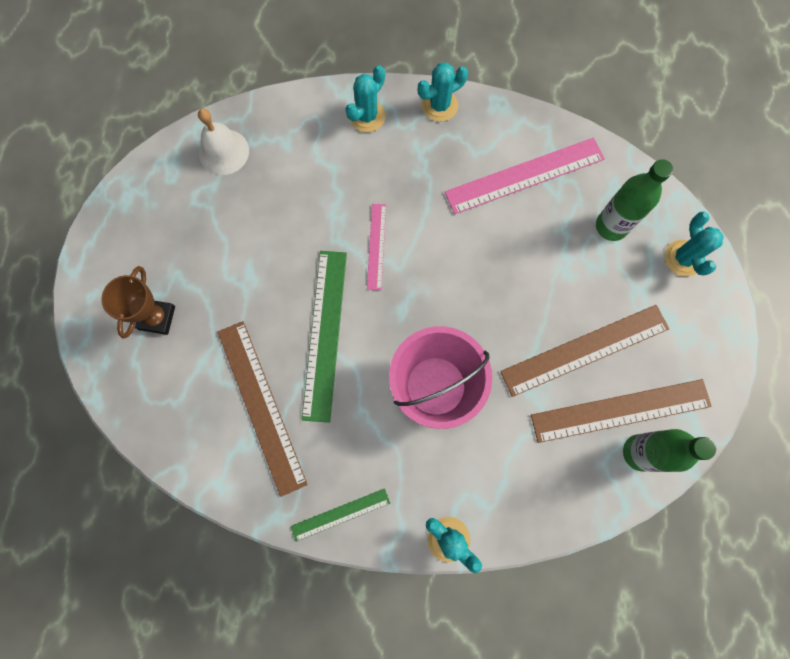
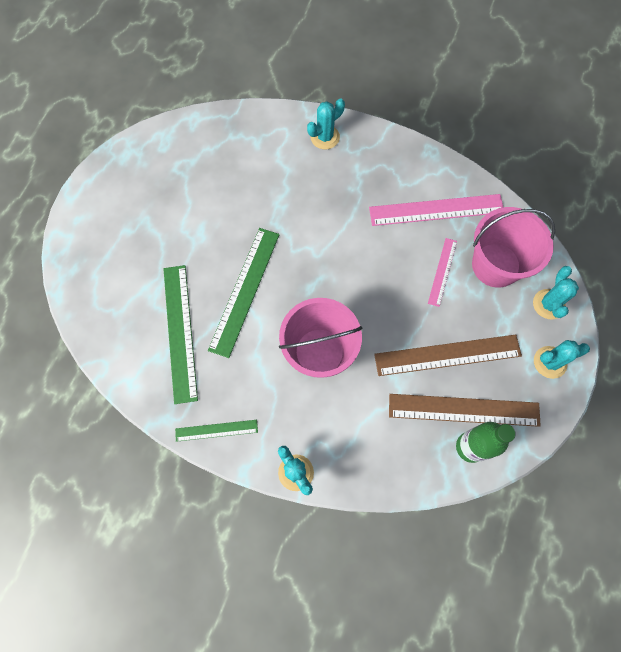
camera: 15 degrees right, 5 degrees down
(157, 318) = (121, 247): brown trophy -> none
(224, 152) = (208, 138): white bell -> none
(261, 406) = (180, 332): brown ruler -> green ruler
(376, 246) = (304, 235): pink ruler -> pink ruler (442, 271)
(439, 105) = (383, 142): turquoise cactus -> turquoise cactus (550, 362)
(611, 226) = (496, 265): green bottle -> pink bucket

